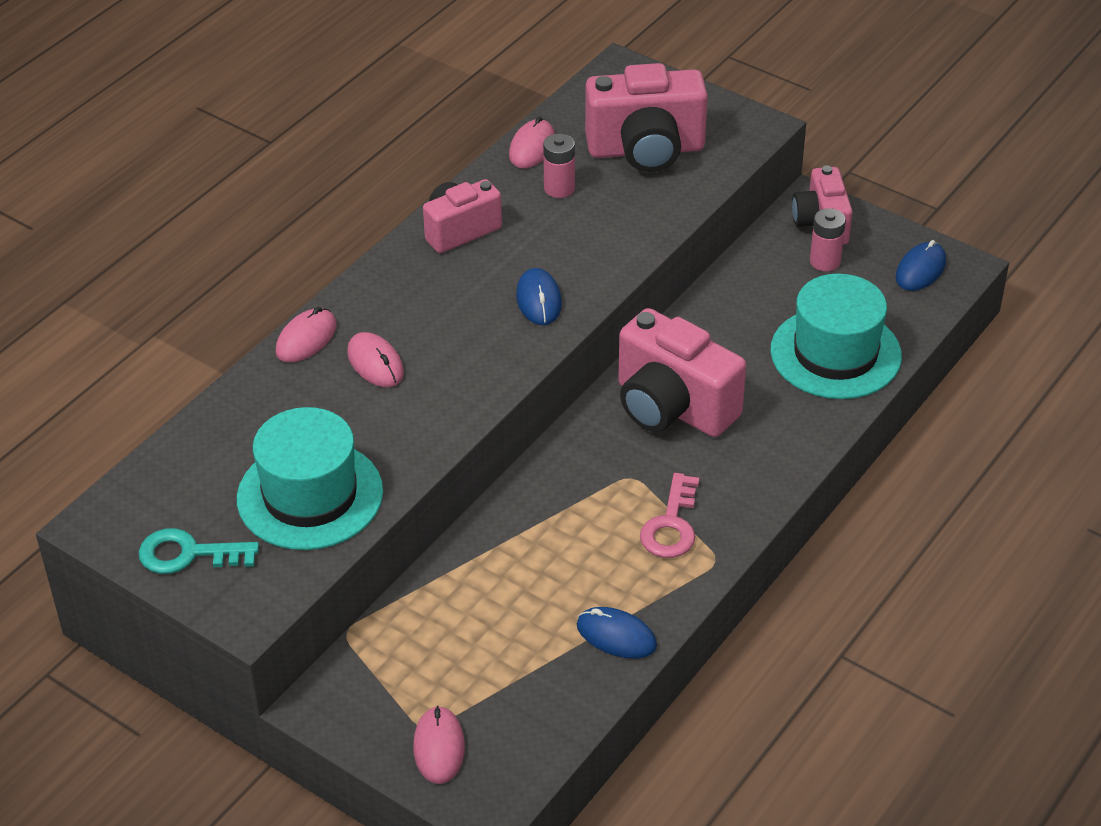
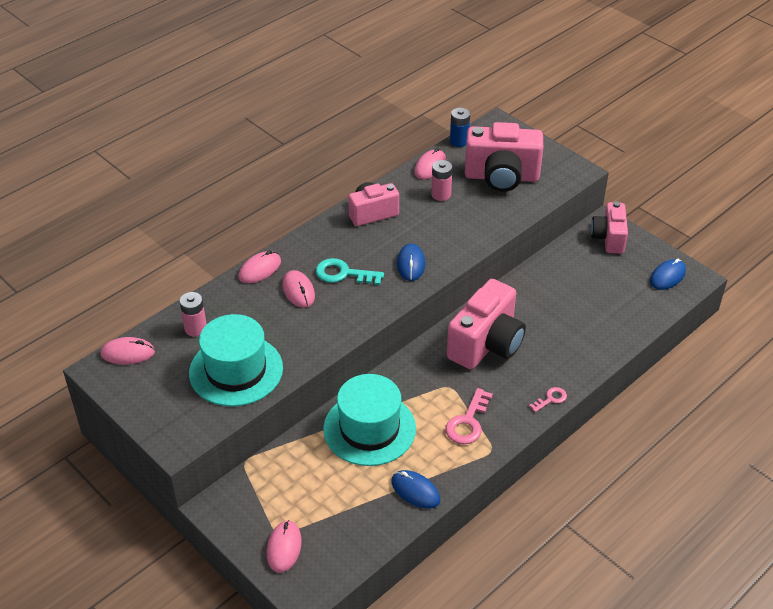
camera: 10 degrees right, 0 degrees up
(132, 493) = (128, 353): none -> pink mouse
(188, 554) = (151, 397): turquoise key -> turquoise key (343, 274)
(567, 103) = (459, 141): none -> blue battery
(672, 407) = (486, 344): pink camera -> pink camera turned 105 degrees counterclockwise
(787, 473) = (551, 399): none -> pink key
(825, 261) = (606, 263): pink battery -> pink battery (195, 328)
(835, 353) = (600, 324): turquoise hat -> turquoise hat (369, 429)

